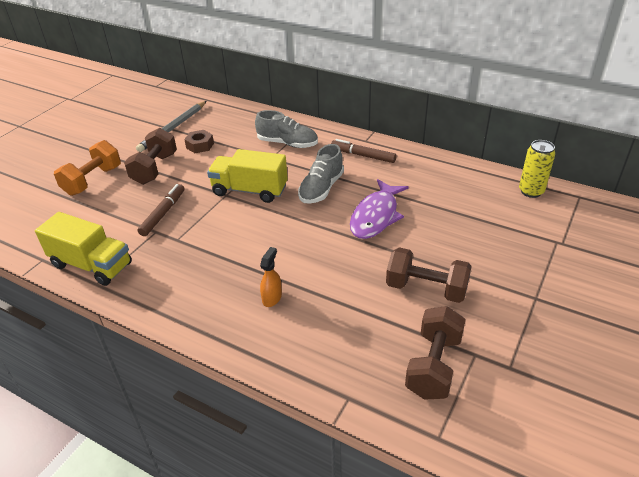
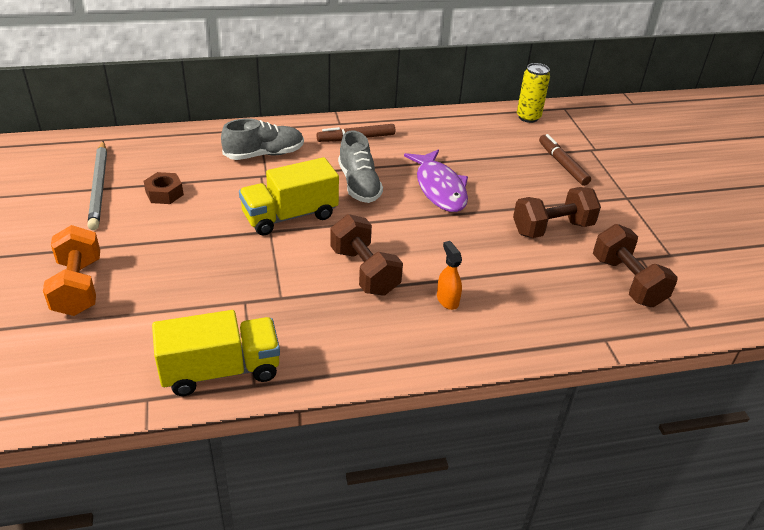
camera: 45 degrees left, 0 degrees up
(154, 169) = (144, 240): brown dumbbell -> brown dumbbell (364, 271)
(163, 214) = (226, 281): brown marker -> brown marker (562, 165)

